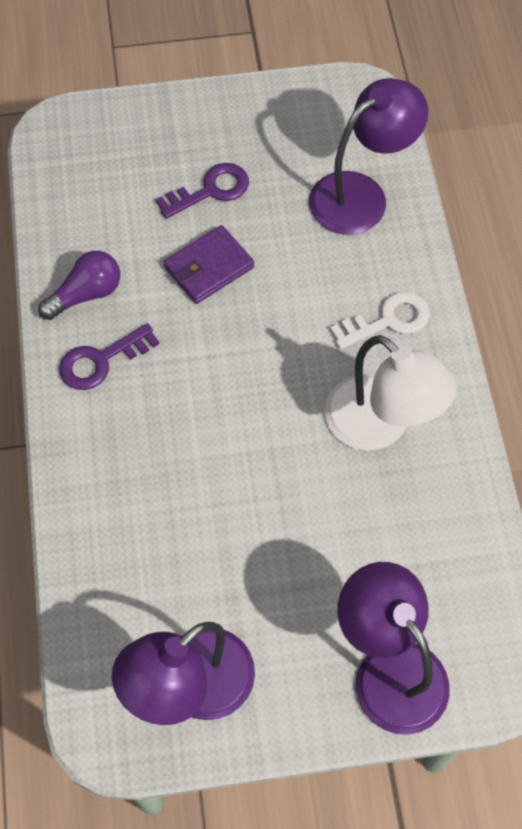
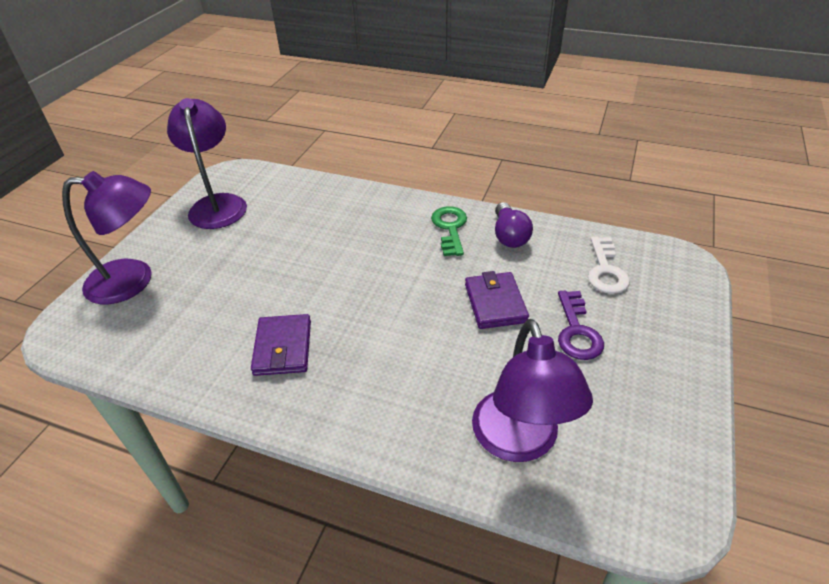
camera: 120 degrees right, 20 degrees down
(101, 361) = (450, 228): purple key -> green key
(380, 426) = (283, 348): white lamp -> purple wallet
(388, 321) = (367, 397): white key -> white key (605, 270)

